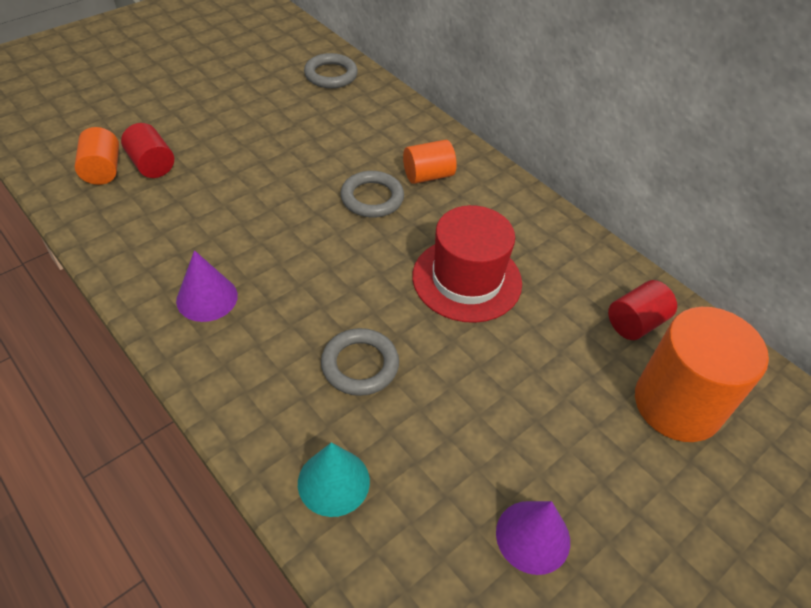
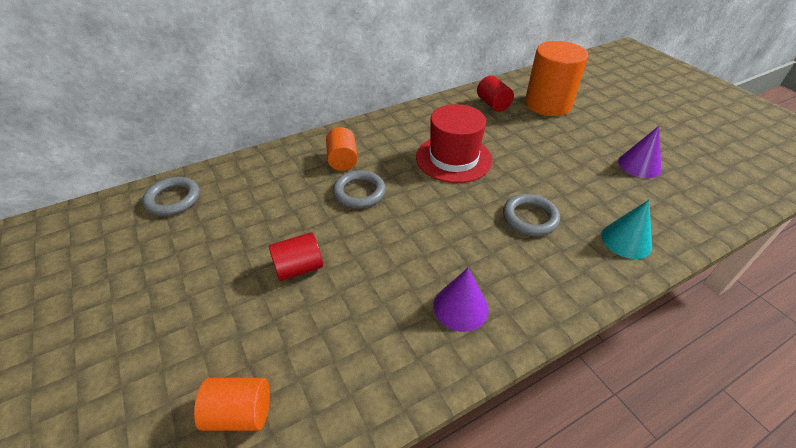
camera: 75 degrees left, 5 degrees down
(152, 165) = (251, 357): red cylinder -> red cylinder (299, 268)

